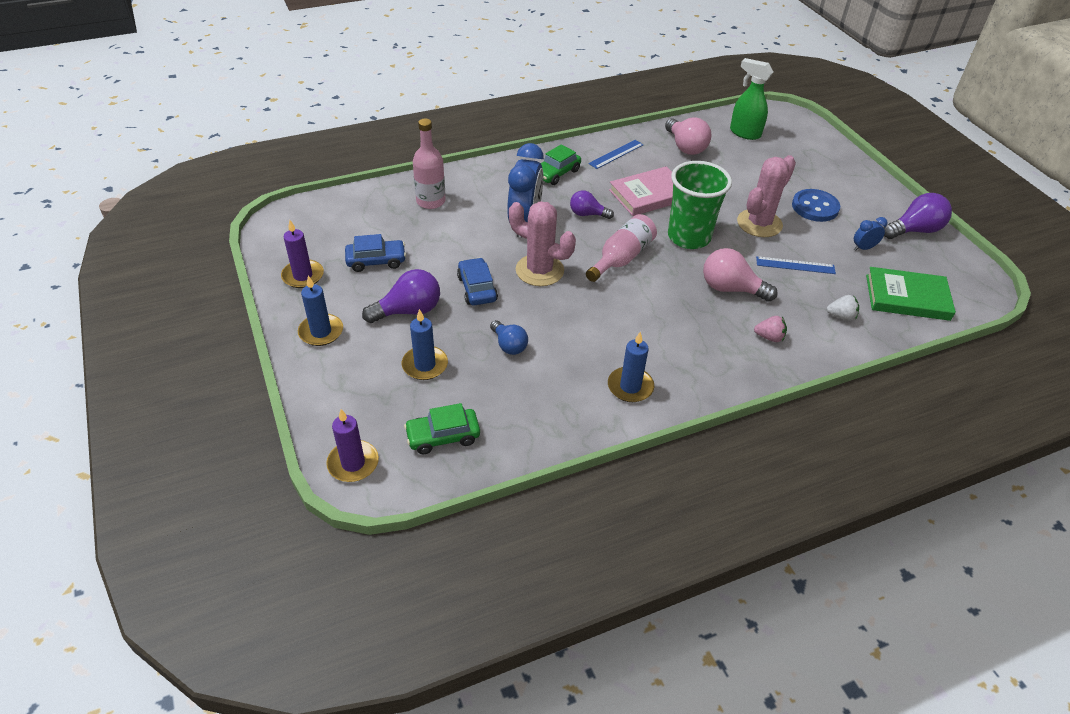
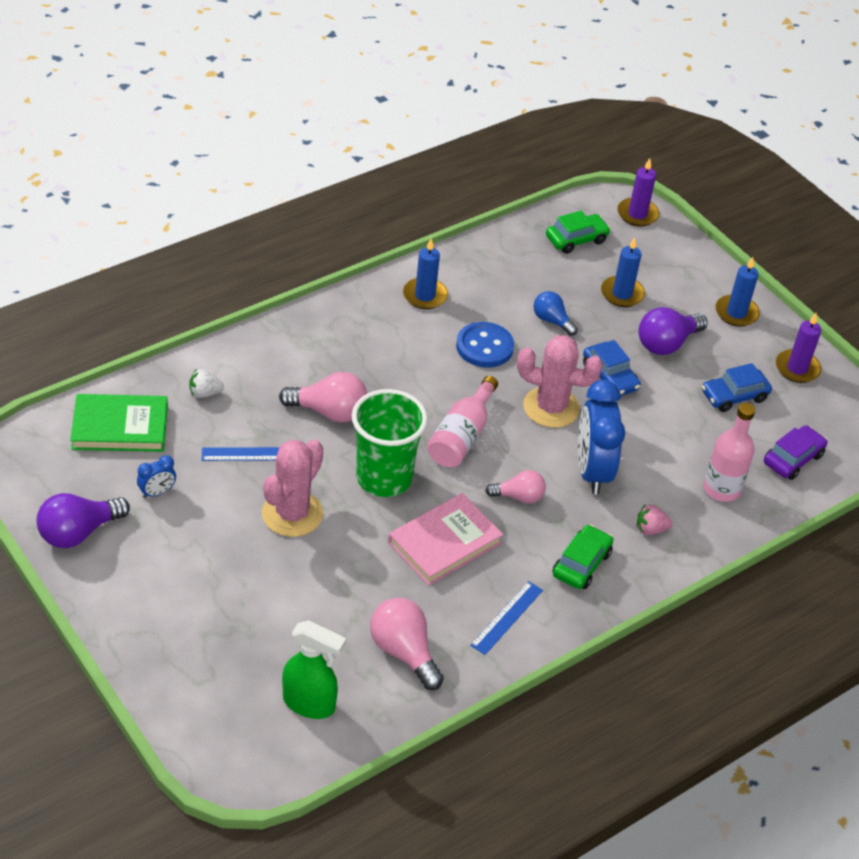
camera: 165 degrees right, 0 degrees up
(361, 213) = (793, 459): none -> purple car
(587, 214) = (519, 496): purple light bulb -> pink light bulb
(769, 337) = (287, 359): pink strawberry -> pink strawberry (650, 529)
(815, 207) = (212, 555): blue button -> blue button (484, 347)

